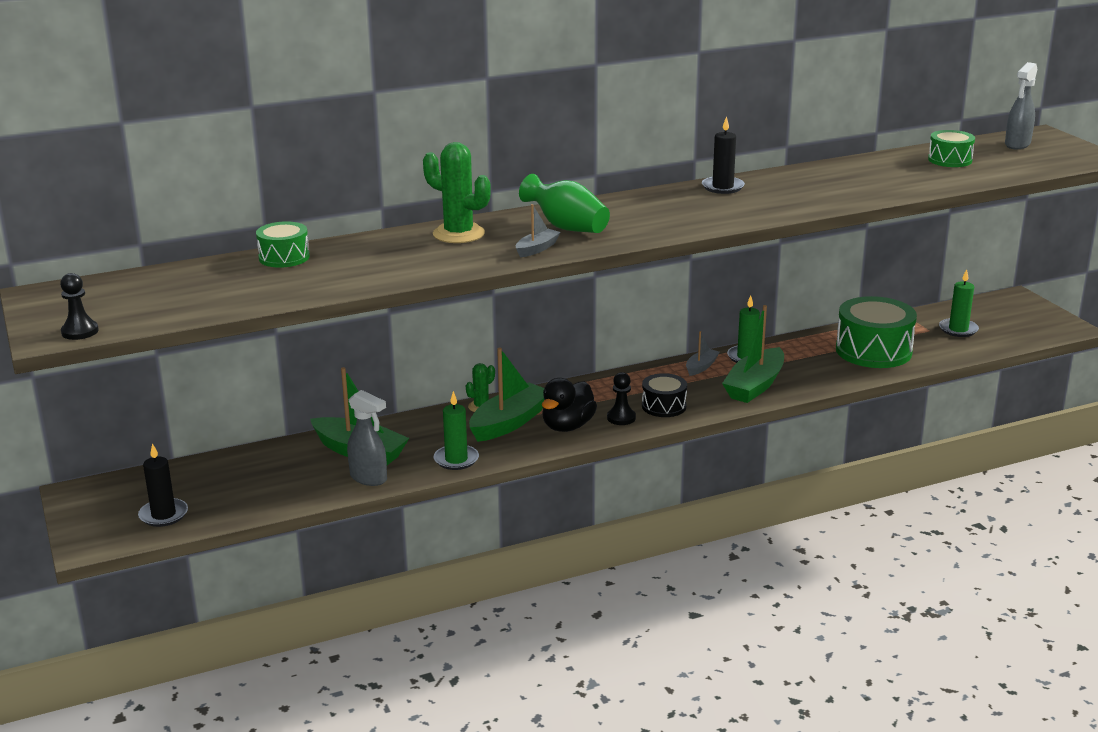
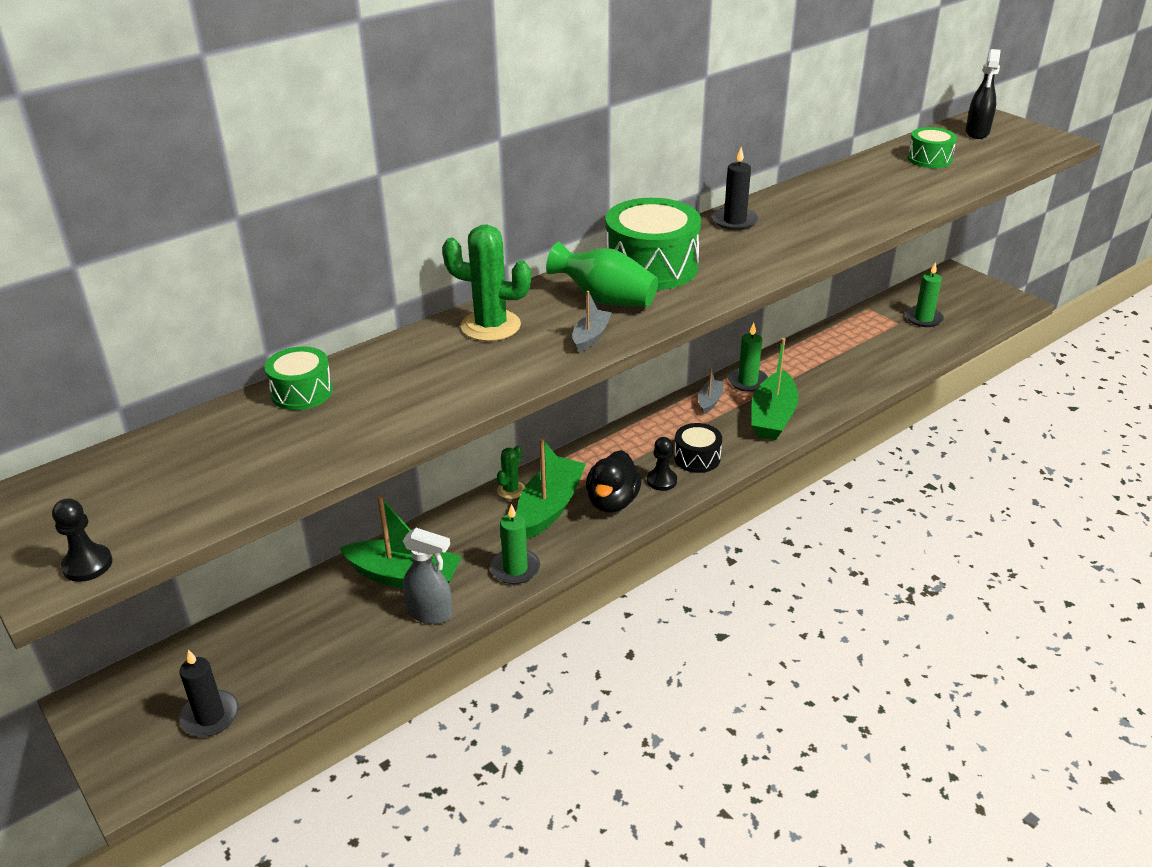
camera: 15 degrees left, 10 degrees up
(873, 351) = (861, 356): green drum -> green drum (651, 267)
(1017, 145) = (977, 133): grey spray bottle -> black spray bottle

